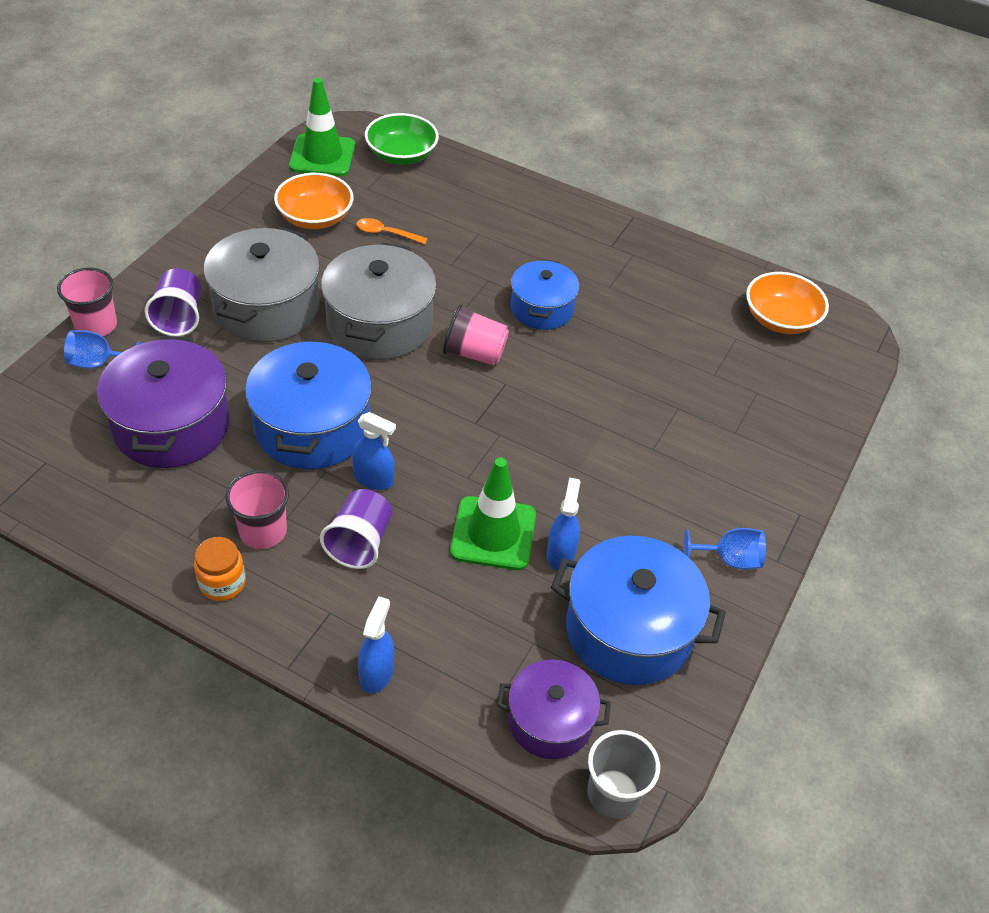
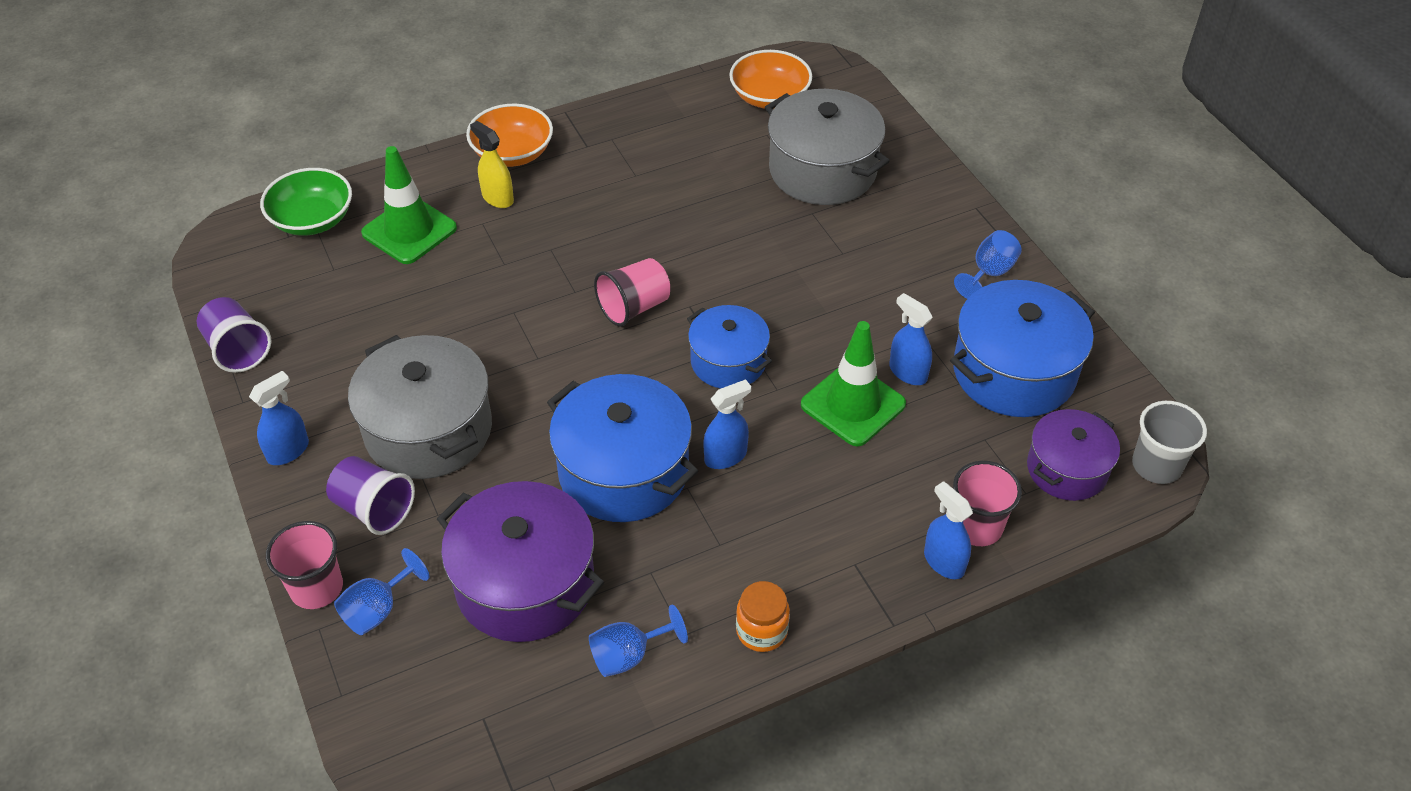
camera: 50 degrees left, 0 degrees up
(148, 514) = (628, 655): none -> blue goblet
(196, 252) = (288, 451): none -> blue spray bottle
(263, 531) = (722, 570): pink cup -> pink cup (977, 526)
(315, 217) = (335, 330): orange bowl -> orange bowl (512, 153)
(322, 156) = (247, 279): green traffic cone -> green traffic cone (409, 231)
(360, 542) = (792, 503): purple cup -> purple cup (238, 350)
(379, 324) = (534, 355): grey pot -> grey pot (822, 170)
(386, 233) = (414, 288): orange spoon -> none
(510, 228) = (497, 198): none -> yellow spray bottle
(542, 308) = (621, 233): blue pot -> blue pot (728, 361)

